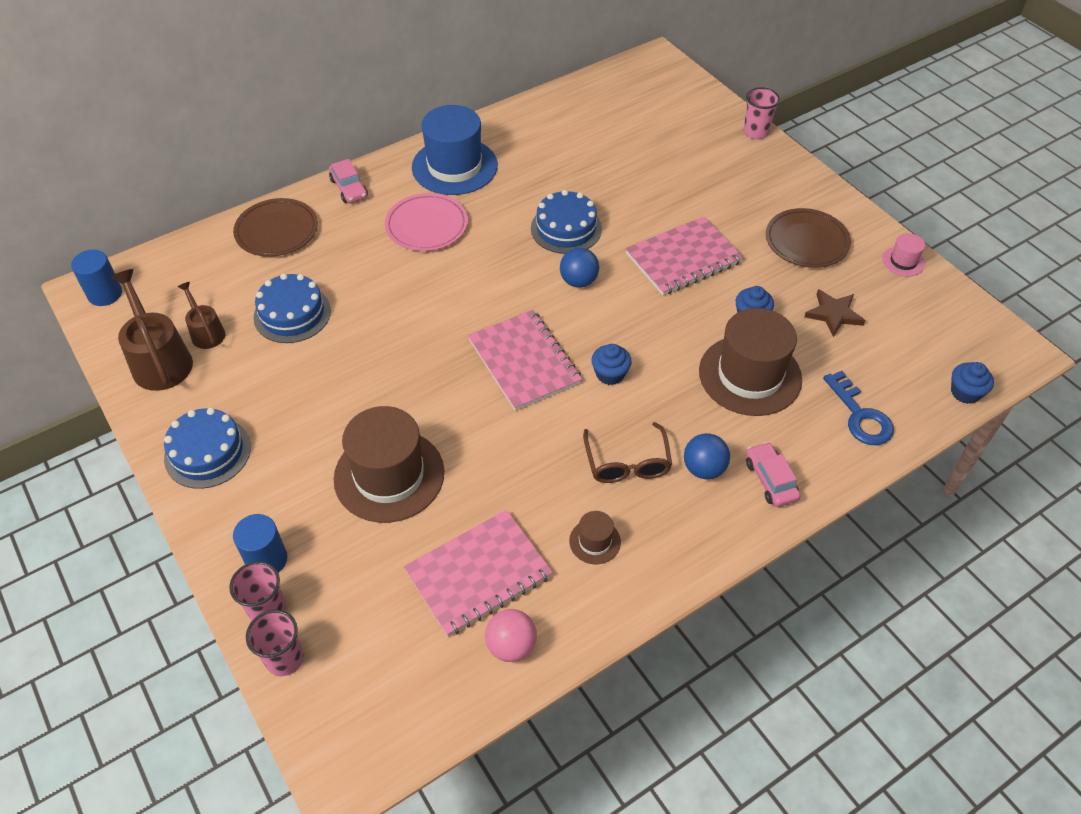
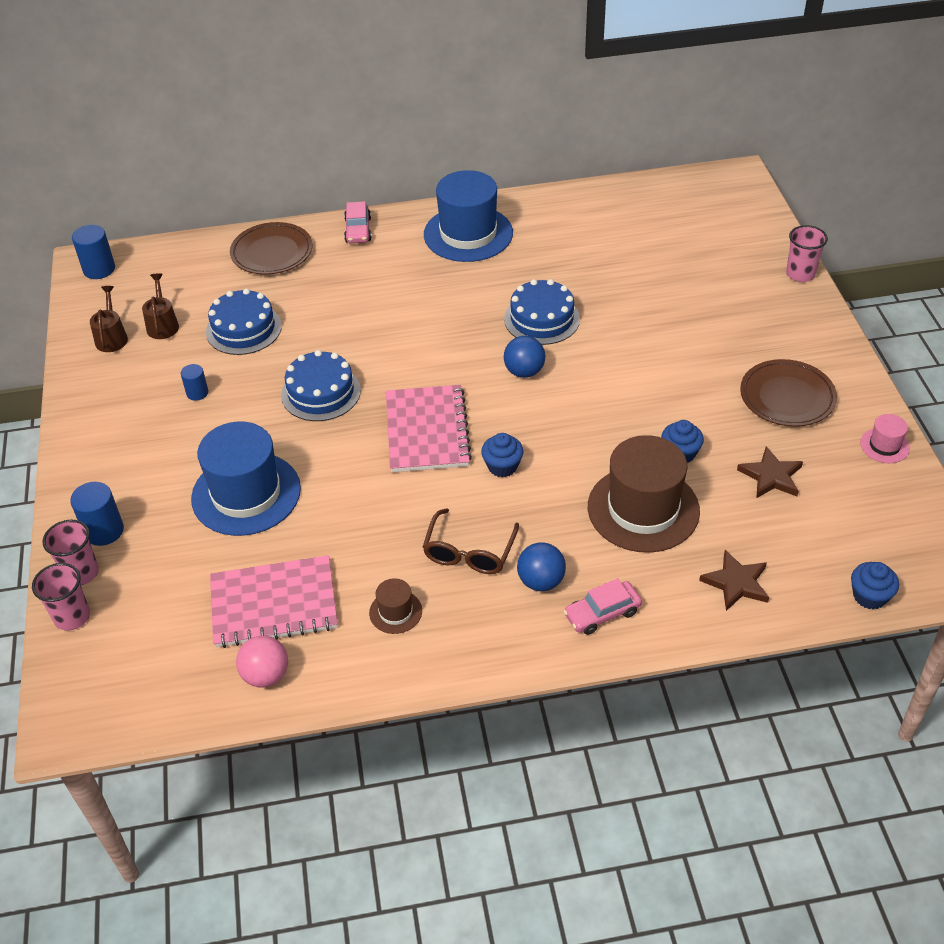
camera: 25 degrees right, 5 degrees down
(159, 360) = (112, 337): brown watering can -> brown watering can, size x0.58
(207, 452) = (107, 426): blue cake -> blue cake (321, 392)
(282, 390) = (197, 393): none -> blue cylinder
(389, 475) = (246, 493): brown hat -> blue hat
(426, 226) = (409, 282): pink plate -> none
(683, 258) = (644, 378): pink notebook -> none
(770, 480) = (602, 613): pink car -> pink car turned 120 degrees counterclockwise
(860, 416) = (736, 583): blue key -> brown star

